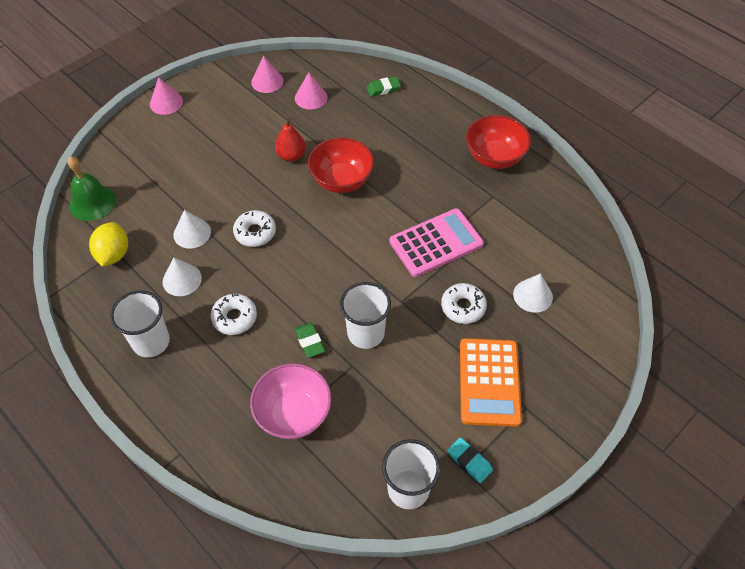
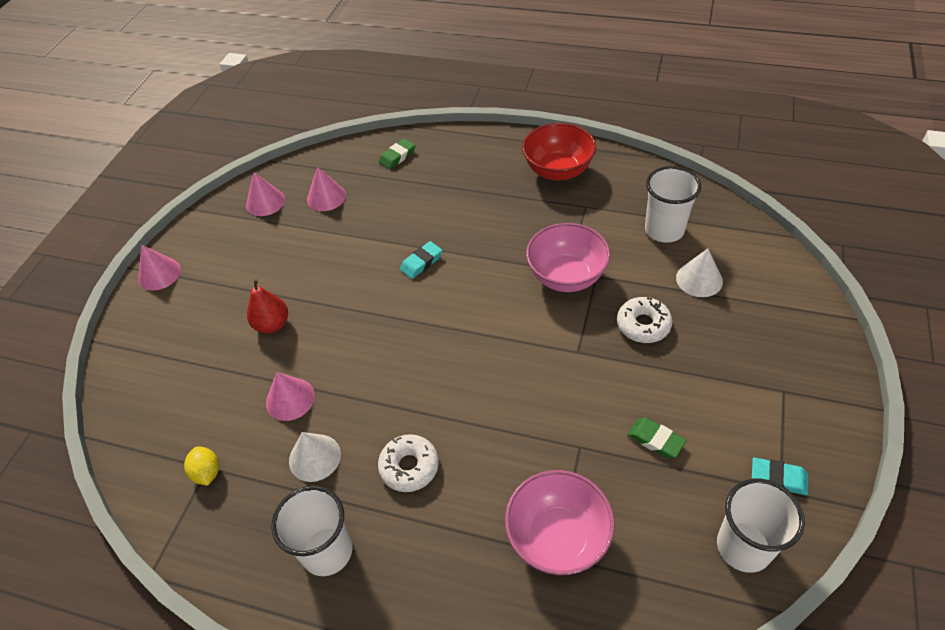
camera: 25 degrees left, 5 degrees down
(92, 202) = (138, 426): green bell -> none
(114, 254) = (207, 472): yellow lemon -> yellow lemon, size x0.65
(192, 233) = (290, 399): white cone -> pink cone
(255, 232) = (365, 361): white donut -> none
(291, 156) = (347, 263): red pear -> red pear (272, 324)
(309, 341) = (514, 446): green eraser -> green eraser (655, 440)
(341, 180) = (421, 262): red bowl -> turquoise eraser
(365, 333) = (567, 404): white cup -> white cup (664, 230)
(436, 243) = (566, 276): pink calculator -> pink bowl
(489, 382) = (729, 385): orange calculator -> none

